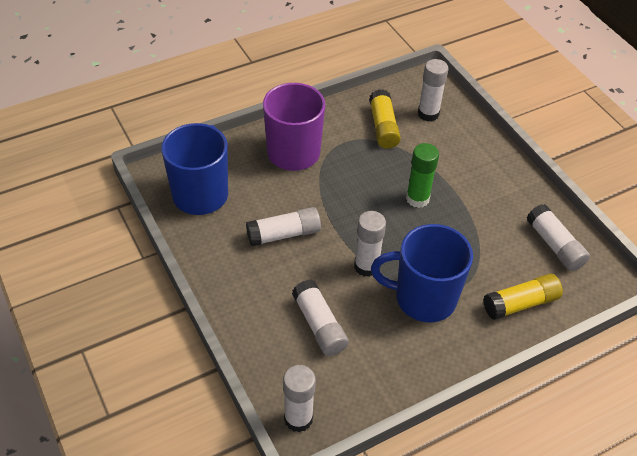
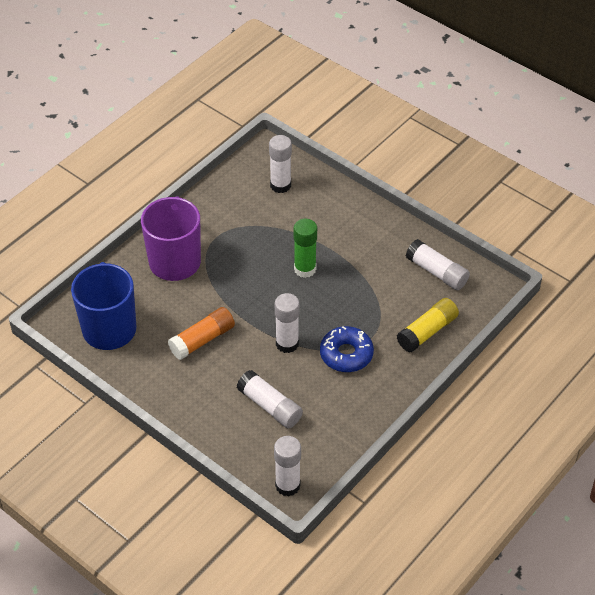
camera: 20 degrees left, 0 degrees up
(283, 234) = (202, 340): white glue stick -> orange glue stick
(383, 127) = (245, 211): yellow glue stick -> none
(423, 298) = (346, 354): blue mug -> blue donut

